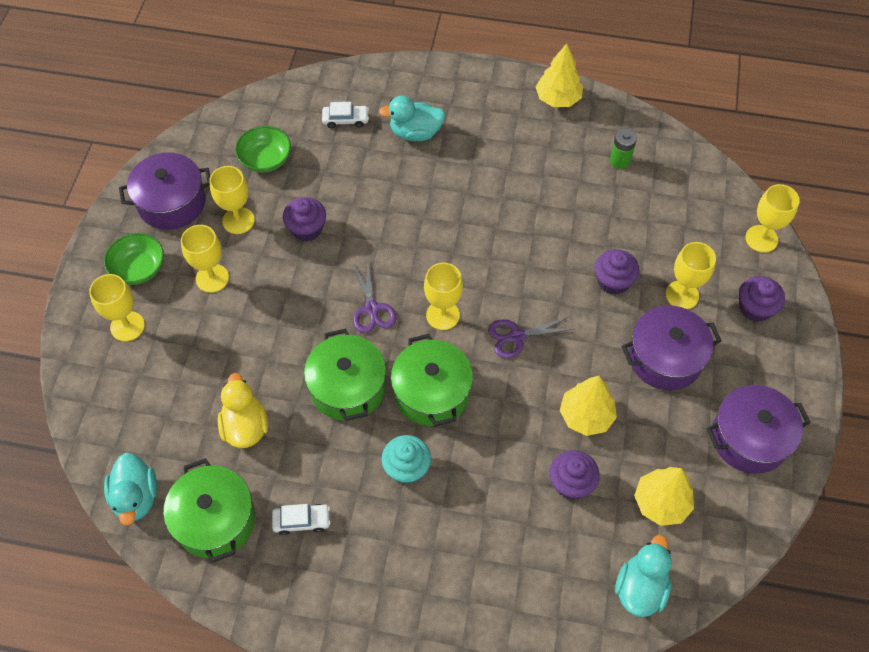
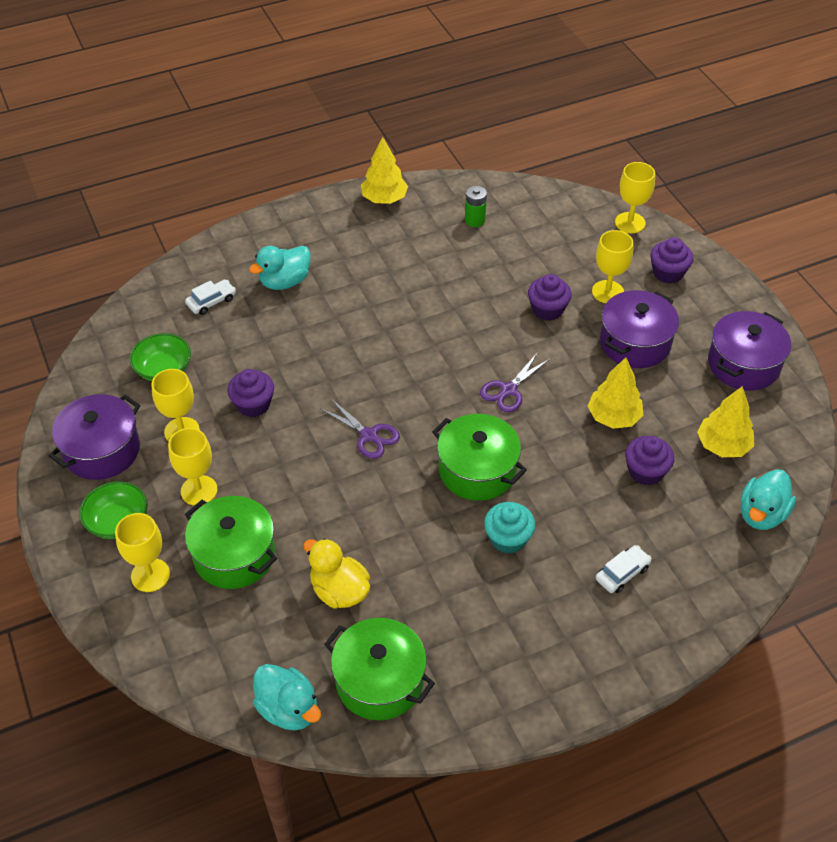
camera: 35 degrees left, 10 degrees down
(301, 521) = (456, 633): white car -> white car (622, 573)
(348, 387) = (403, 507): green pot -> green pot (234, 555)
(442, 315) = (434, 407): yellow goblet -> none
(640, 588) = (761, 514): turquoise duck -> turquoise duck turned 135 degrees counterclockwise

